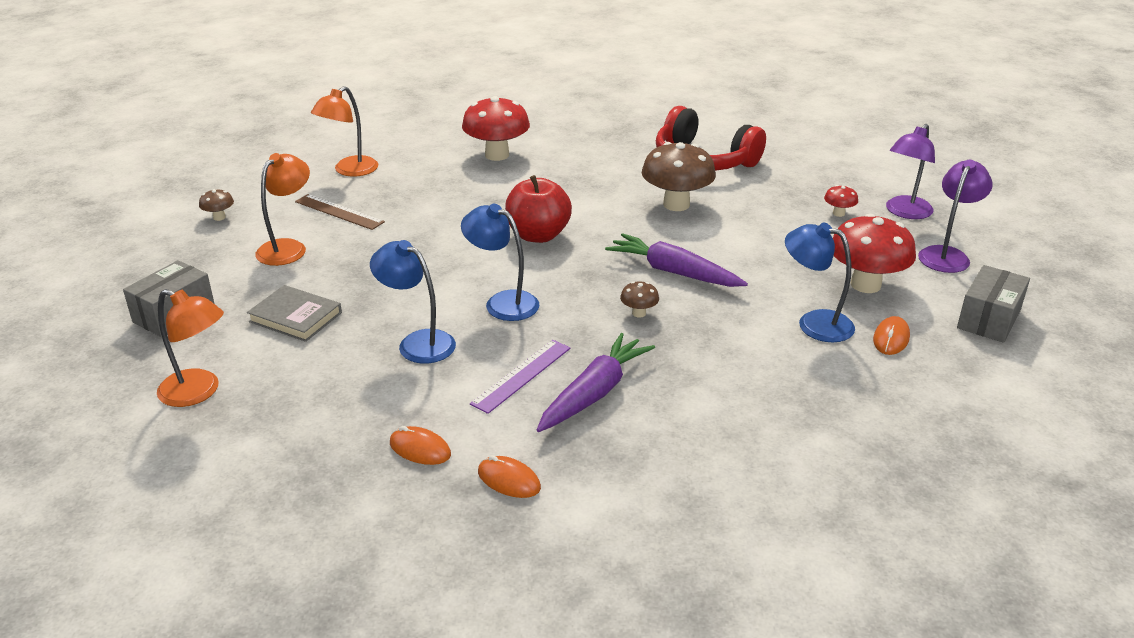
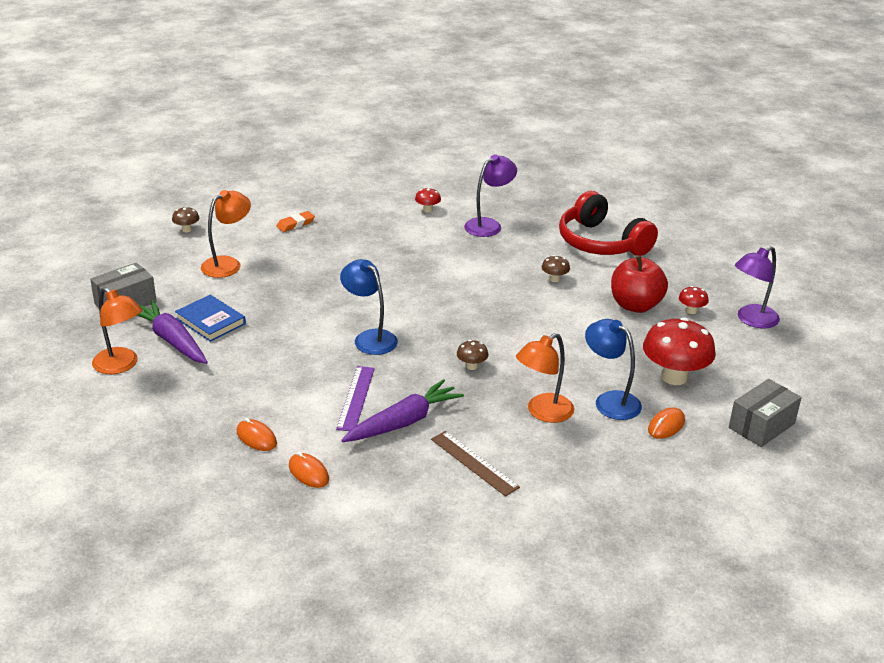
camera: 15 degrees right, 0 degrees up
(295, 317) = (210, 321): grey book -> blue book
(339, 212) = (278, 240): brown ruler -> brown ruler (474, 463)
(349, 171) = (302, 205): orange lamp -> orange lamp (543, 412)
(351, 192) = (295, 224): none -> orange eraser
(417, 342) = (291, 358): blue lamp -> none
(497, 155) = (427, 210): red mushroom -> red mushroom, size x0.45
(521, 375) = (356, 398): purple ruler -> purple ruler turned 45 degrees counterclockwise
(538, 235) = (425, 287): red apple -> red apple (635, 305)
(674, 272) = (519, 337): purple carrot -> purple carrot (172, 341)
(676, 204) = (554, 279): brown mushroom -> brown mushroom, size x0.45
(947, 255) = (763, 364): purple lamp -> purple lamp (489, 225)

